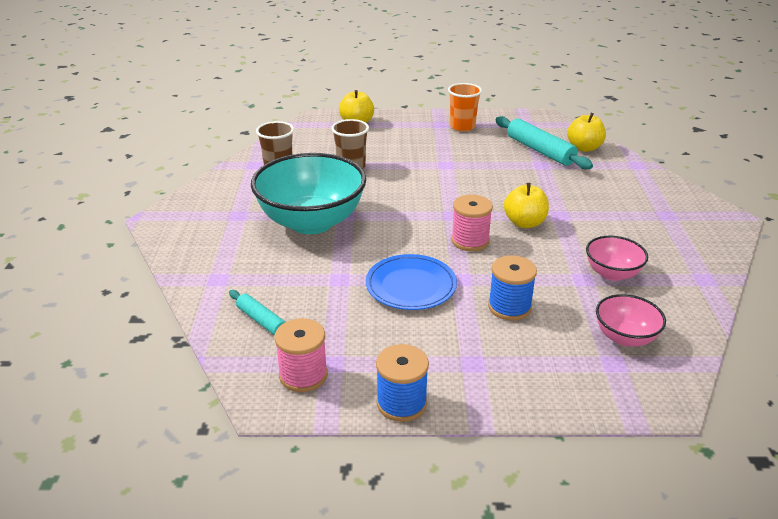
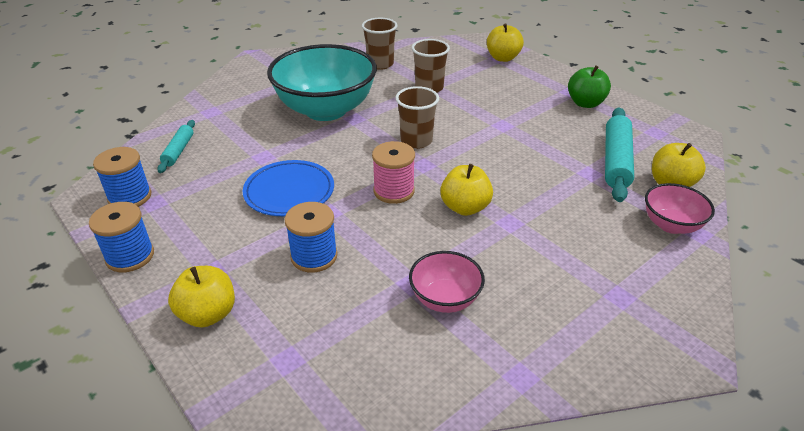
camera: 50 degrees right, 5 degrees up
(303, 375) = (130, 197): pink spool -> blue spool
(417, 204) = (416, 141): none -> brown cup
(462, 127) = (585, 103): orange cup -> green apple
(527, 384) = (208, 314): none -> yellow apple
(625, 337) = (338, 351): pink bowl -> pink bowl (671, 225)

